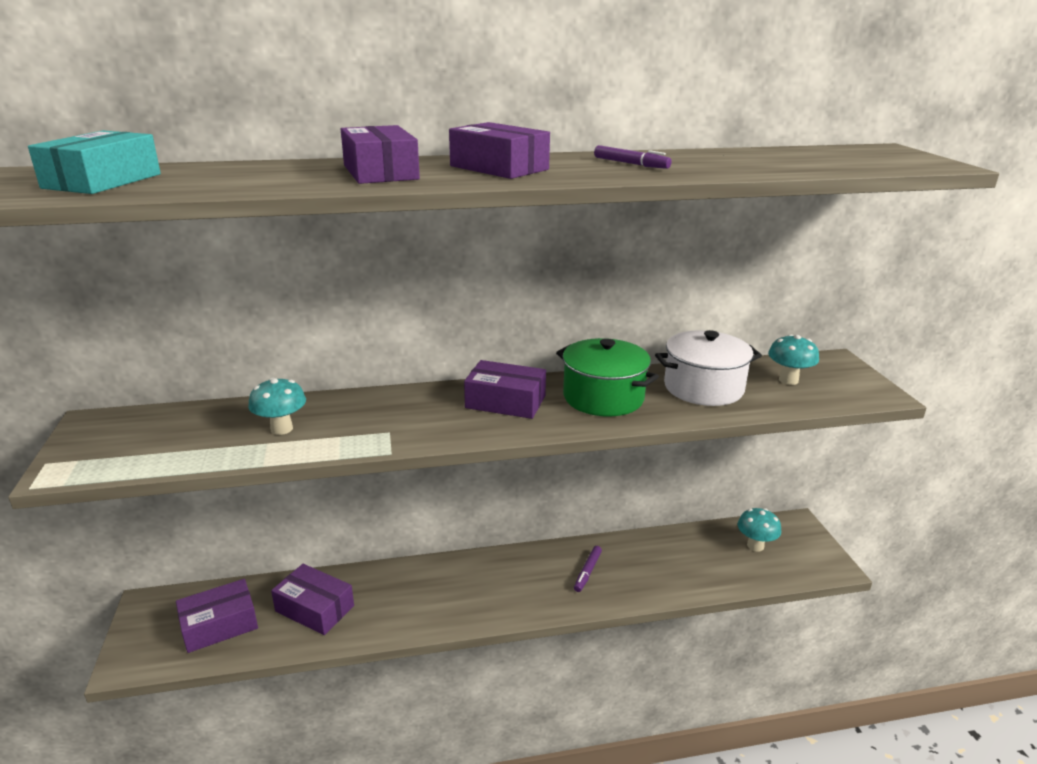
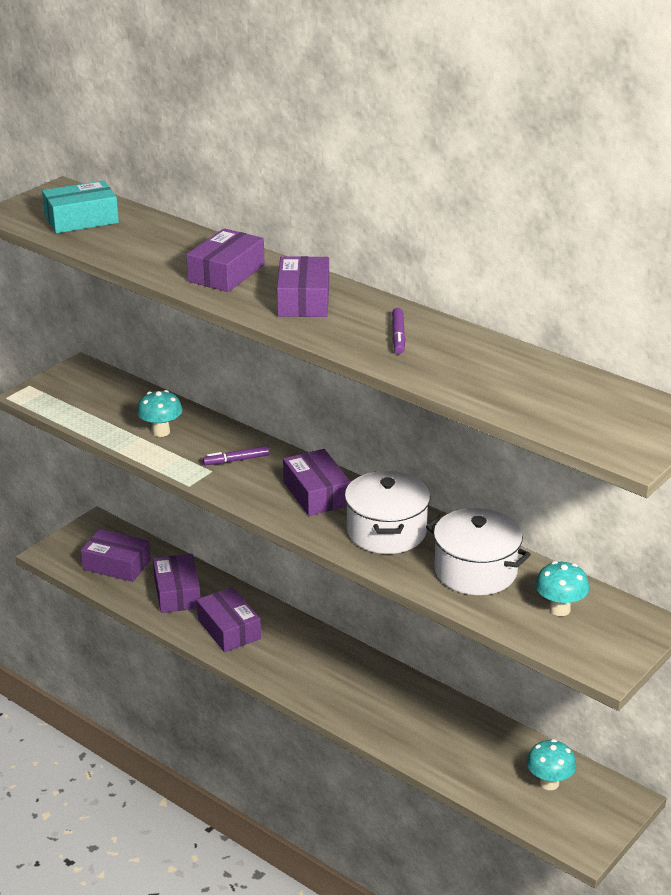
camera: 50 degrees right, 5 degrees up
(403, 605) = (229, 629): none -> purple box
(587, 572) = (380, 699): purple marker -> purple marker (236, 460)
(603, 397) = (386, 531): green pot -> white pot

